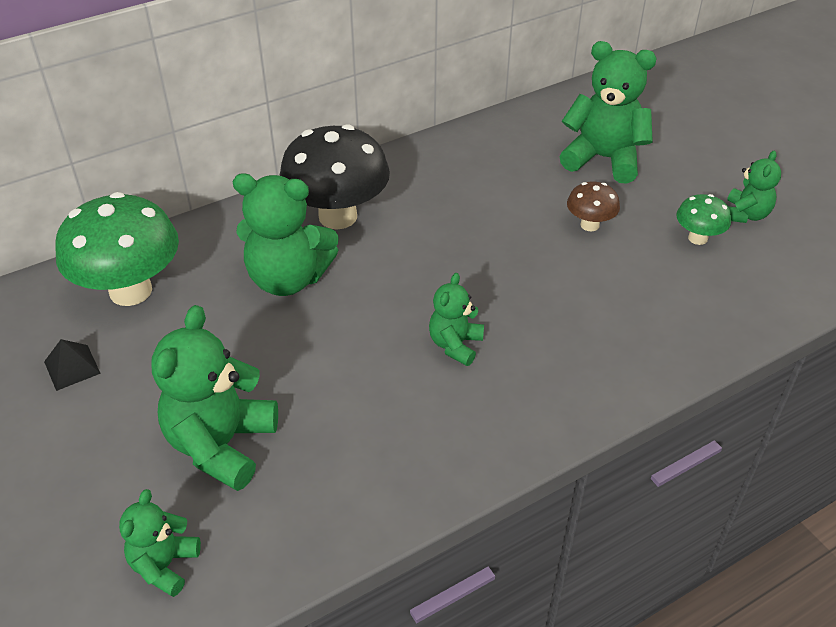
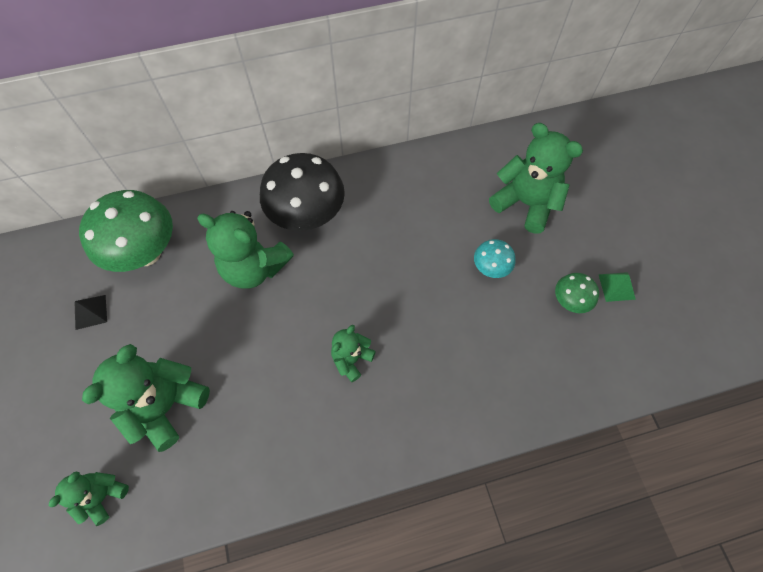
camera: 15 degrees right, 20 degrees up
(589, 225) = (490, 268): brown mushroom -> turquoise mushroom
(745, 215) = (616, 286): green teddy bear -> green pyramid

